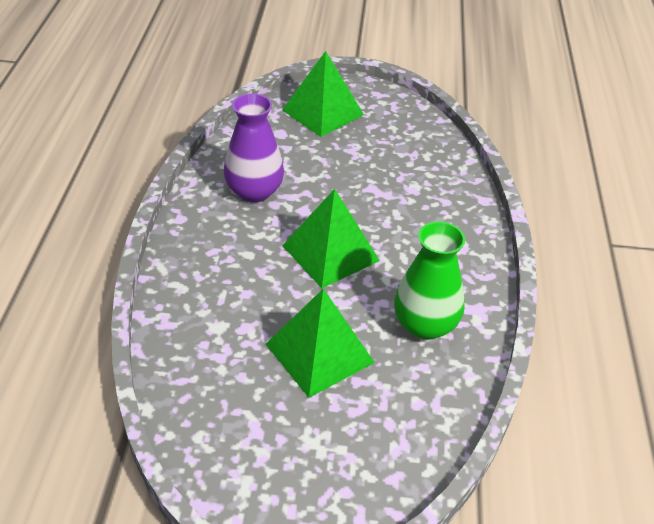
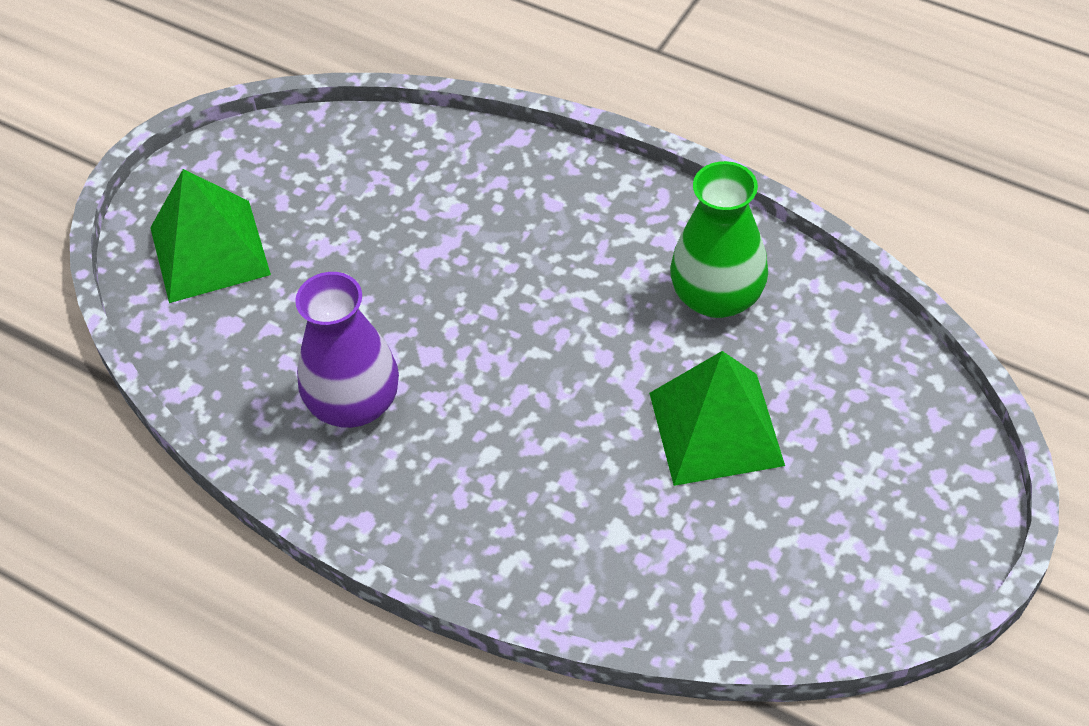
camera: 60 degrees left, 10 degrees up
(330, 253) = (536, 352): green pyramid -> none

